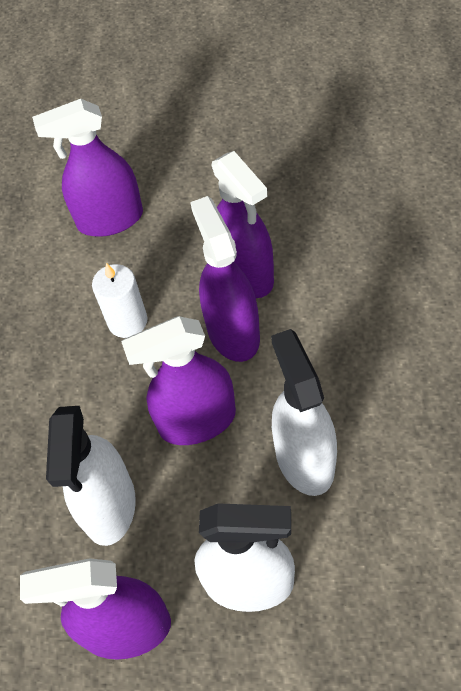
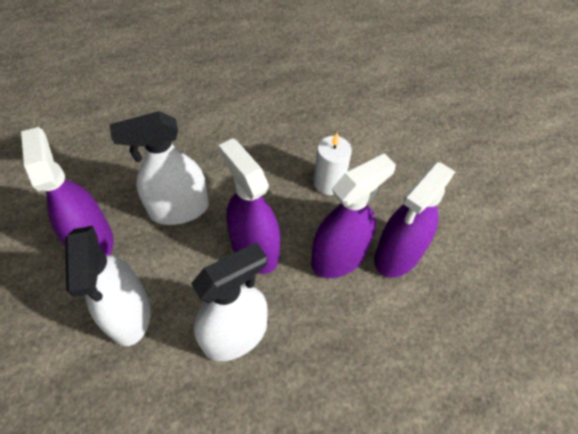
camera: 65 degrees right, 0 degrees up
(110, 220) = (415, 148): purple spray bottle -> none

